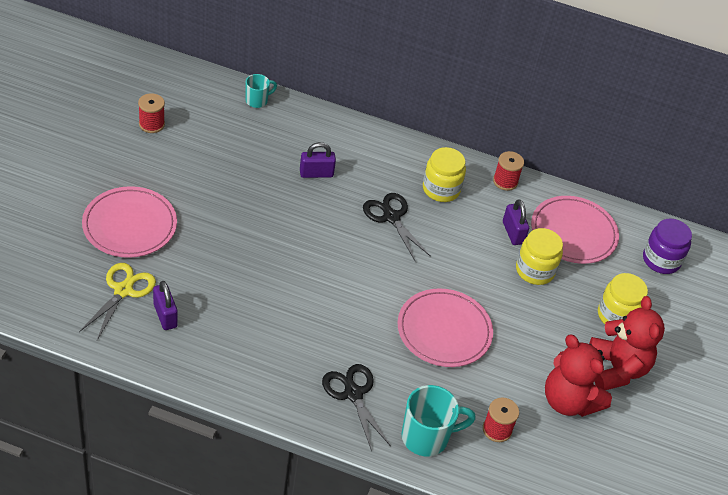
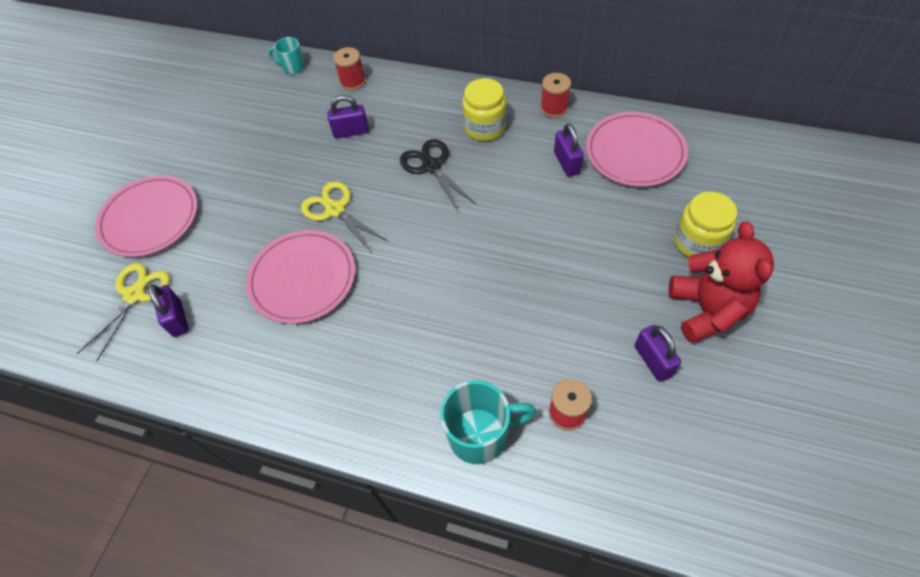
camera: 10 degrees right, 10 degrees up
(151, 124) = (184, 108): red spool -> red spool (353, 81)
(257, 100) = (293, 67): turquoise mug -> turquoise mug turned 135 degrees counterclockwise
(303, 243) = (335, 210): none -> yellow scissors
(353, 394) = (389, 388): black scissors -> none
(444, 331) = (495, 291): pink plate -> pink plate (302, 279)
(535, 270) = (595, 202): yellow jar -> none
(569, 401) = (653, 361): red teddy bear -> purple padlock
(661, 260) = (739, 168): purple jar -> none

